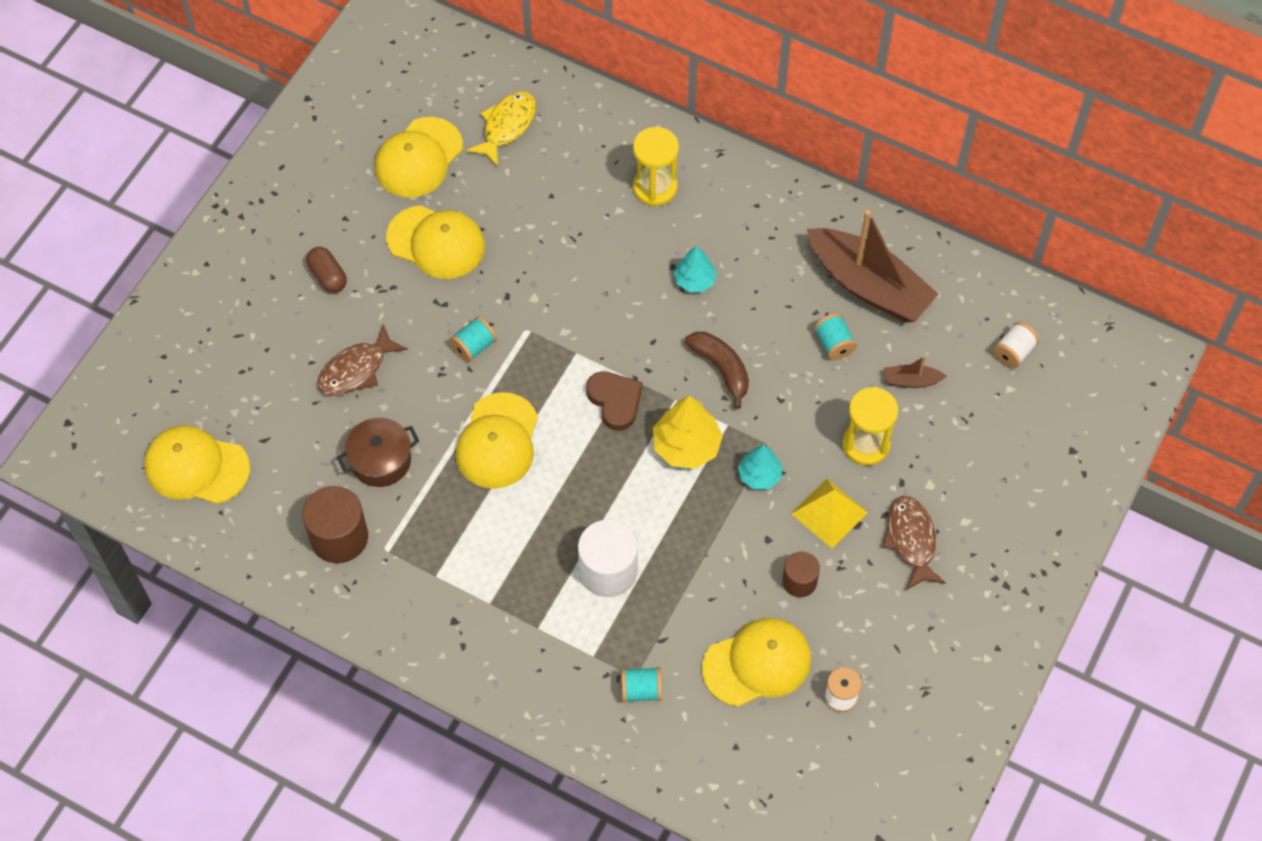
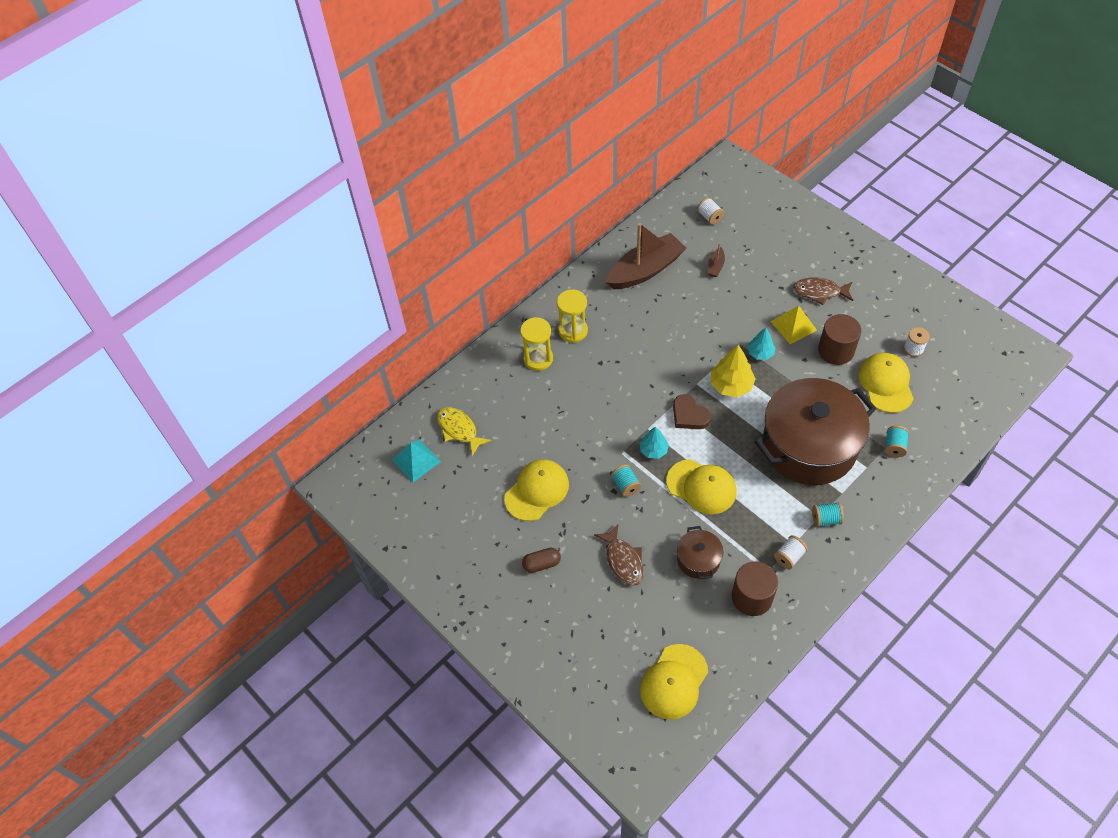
camera: 70 degrees left, 5 degrees down
(413, 574) = (789, 557): none -> white spool
(418, 158) = (464, 487): yellow cap -> none
(445, 92) = (416, 460): none -> turquoise pyramid
(608, 571) = (809, 446): white cylinder -> brown pot
(615, 401) = (689, 415): brown heart -> brown heart turned 120 degrees counterclockwise
(694, 280) = (614, 354): turquoise tree -> turquoise tree (653, 450)
(721, 369) = (681, 355): brown banana -> none
(799, 581) = (835, 350): brown cylinder -> brown cylinder, size x1.68
(834, 344) = (680, 296): turquoise spool -> turquoise spool (825, 519)
(866, 444) = (752, 297): yellow hourglass -> yellow hourglass (573, 331)

